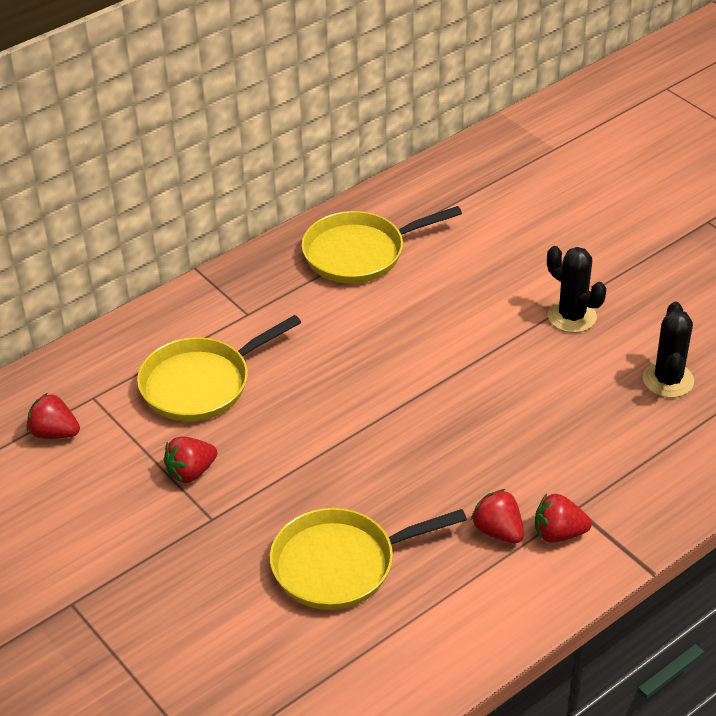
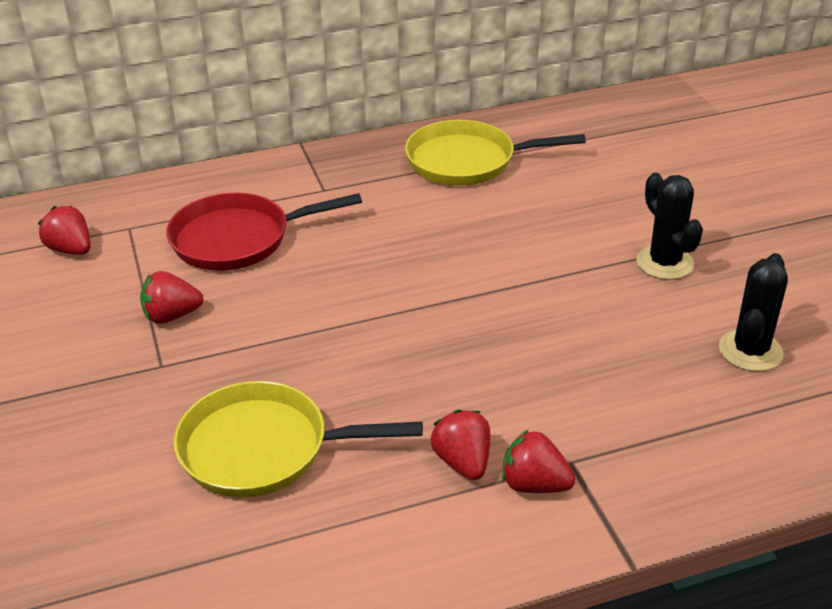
camera: 20 degrees right, 5 degrees down
(201, 383) = (238, 239): yellow pan -> red pan

